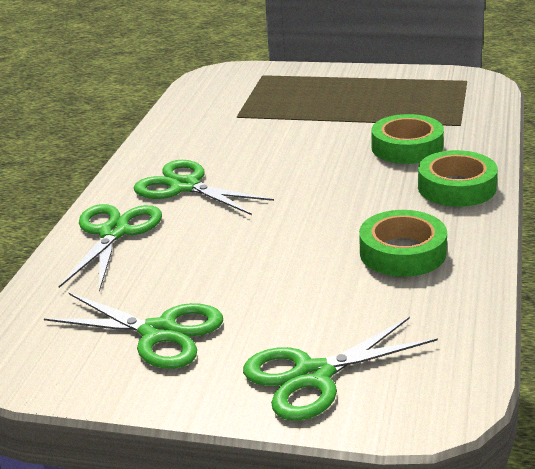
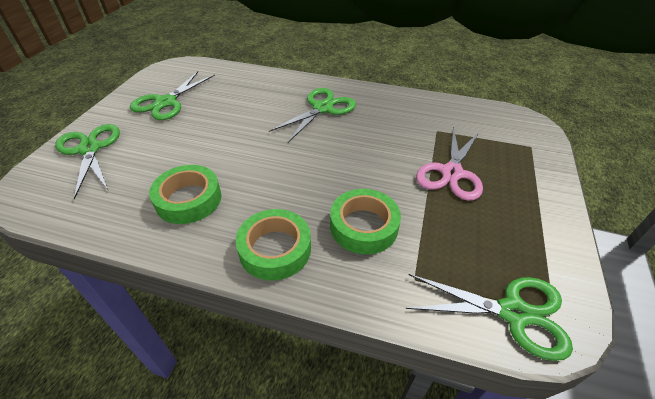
camera: 90 degrees right, 15 degrees up
(114, 233) = (273, 86): green scissors -> green scissors (513, 313)
(313, 110) = (451, 173): none -> pink scissors

